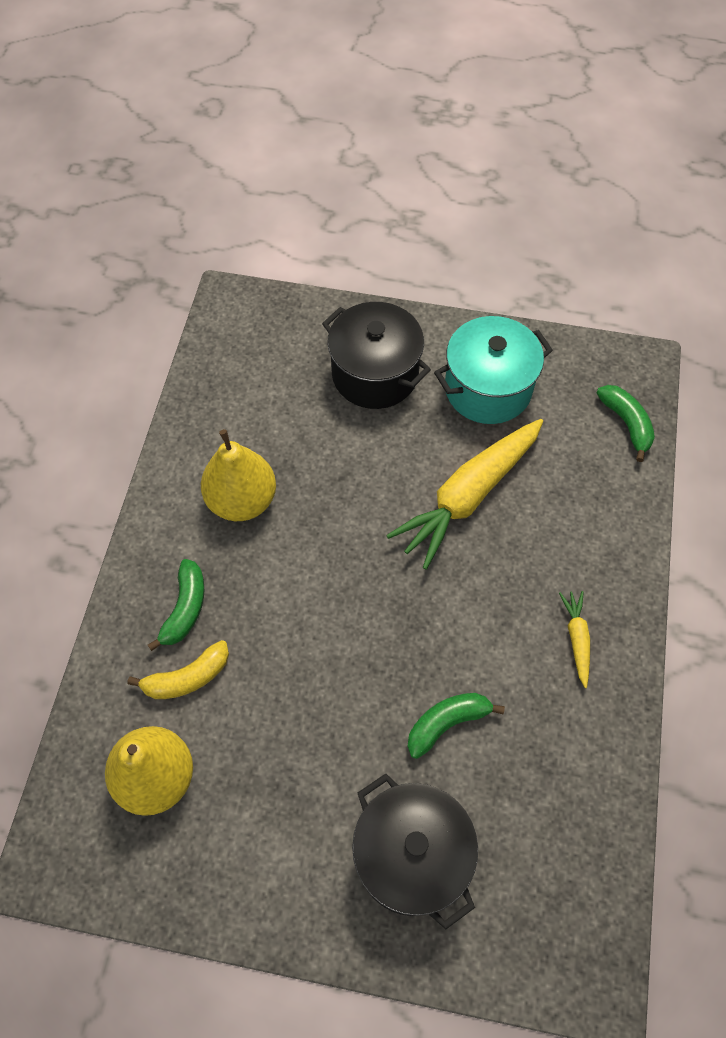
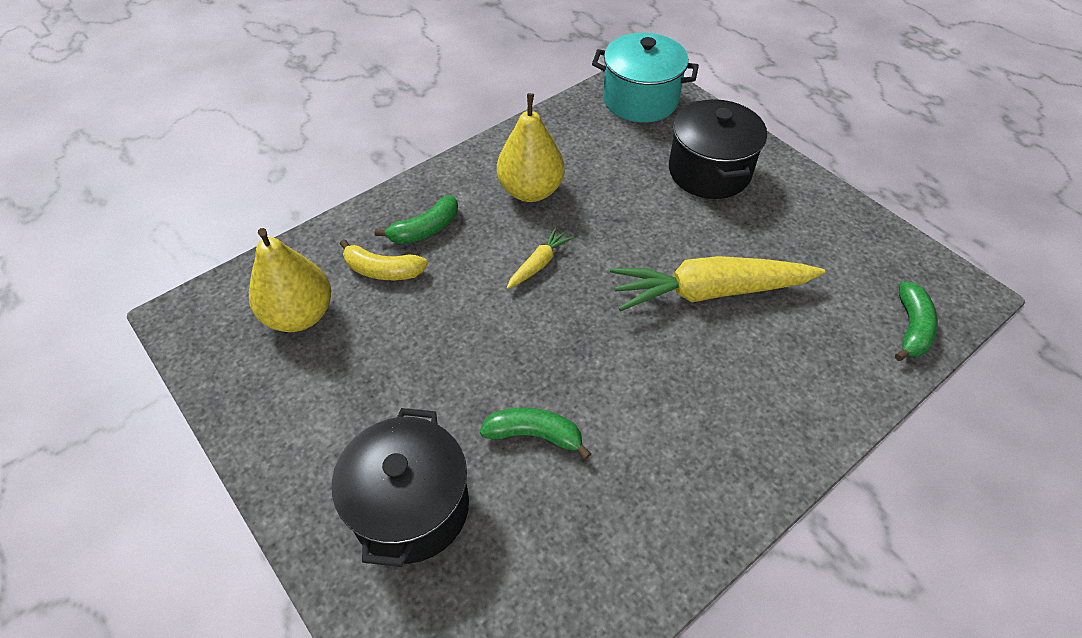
camera: 40 degrees right, 10 degrees down
(488, 389) = (797, 231): turquoise pot -> turquoise pot (640, 100)
(576, 639) = (708, 455): yellow carrot -> yellow carrot (538, 264)

